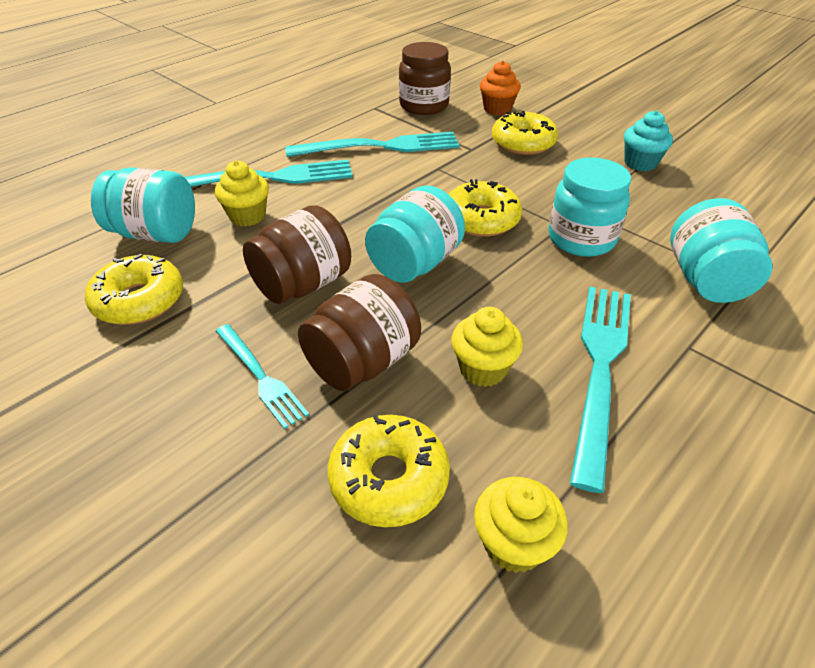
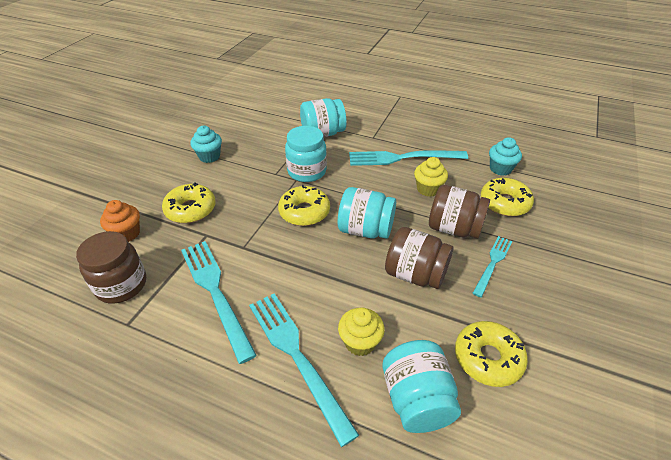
camera: 110 degrees left, 0 degrees up
(513, 544) = (500, 169): yellow cupcake -> turquoise cupcake

